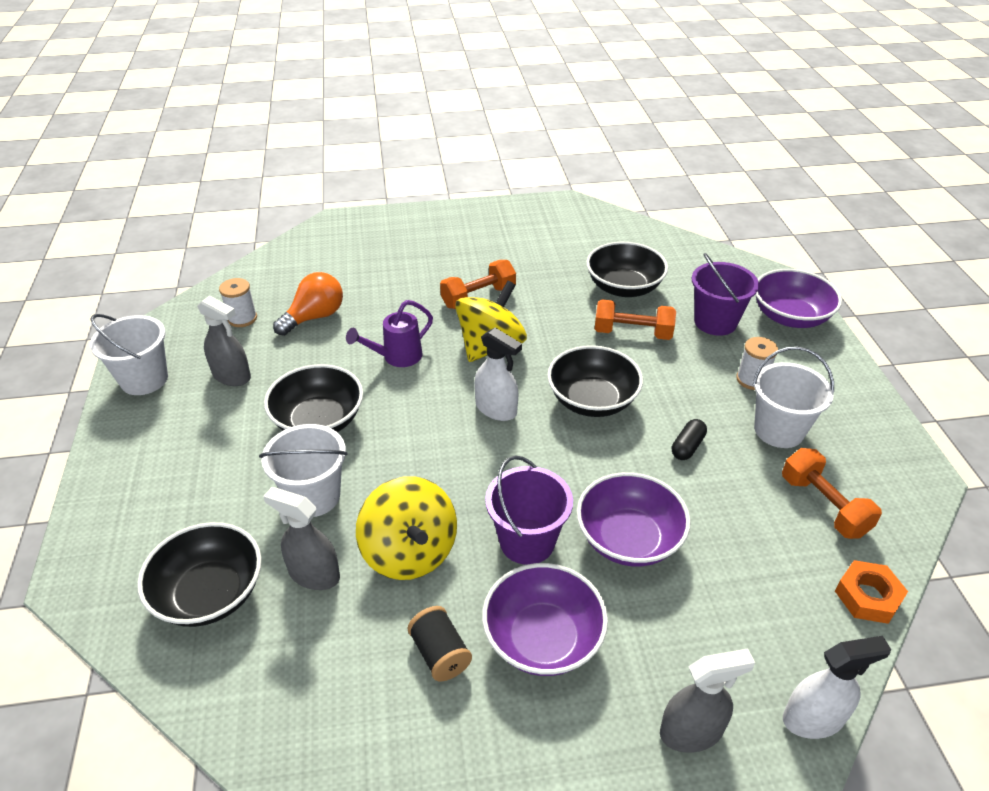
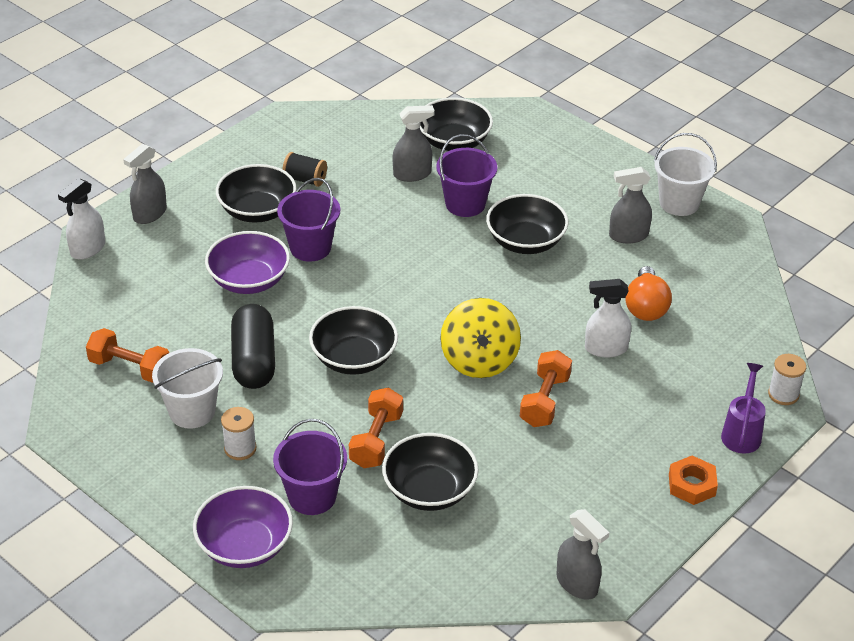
camera: 140 degrees right, 0 degrees up
(242, 318) = (695, 275): white spool -> white spool (783, 394)
(313, 496) = (465, 204): white bucket -> purple bucket
(396, 357) = (537, 311): purple watering can -> purple watering can (742, 432)
(410, 552) = (373, 208): yellow spinning top -> none
(496, 409) = (417, 313): white spray bottle -> white spray bottle (605, 348)
(543, 638) = (257, 211): purple bowl -> black bowl
(582, 210) = (577, 584): none -> grey spray bottle
(632, 333) = (376, 440): orange dumbbell -> orange dumbbell turned 45 degrees counterclockwise
(687, 446) = (254, 360): black capsule -> black capsule, size x2.16
(868, 596) = (78, 324): orange nut -> orange nut (691, 485)

